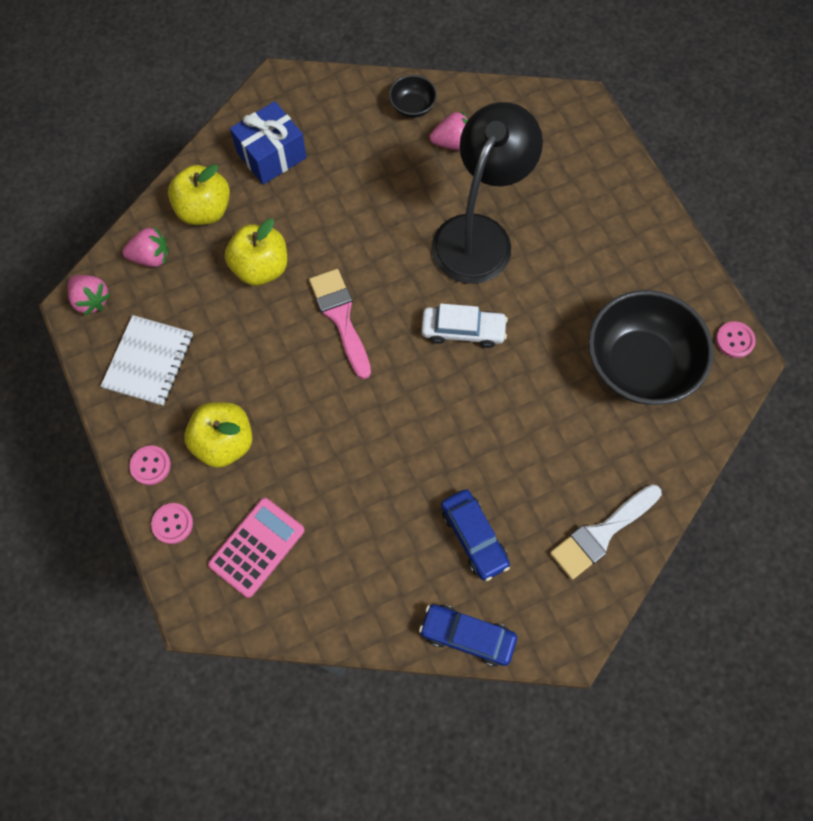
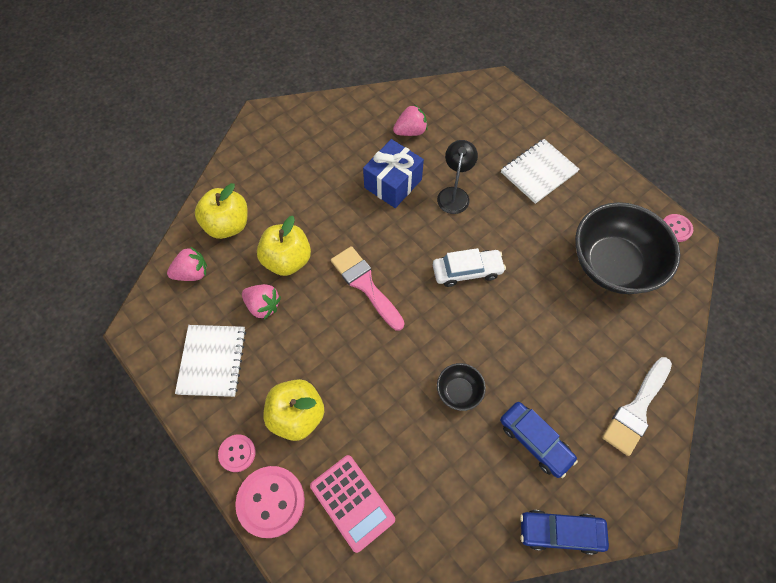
camera: 15 degrees left, 5 degrees down
(91, 300) = (149, 321): pink strawberry -> pink strawberry (263, 306)
(172, 524) = (271, 501): pink button -> pink button, size x1.79
(257, 547) = (352, 502): pink calculator -> pink calculator turned 120 degrees clockwise
(271, 155) = (271, 171): blue gift -> blue gift (393, 183)
(412, 106) = (371, 112): black bowl -> black bowl (459, 391)
(479, 234) = (454, 194): black lamp -> black lamp, size x0.50
(592, 231) = (538, 172): none -> white notebook

